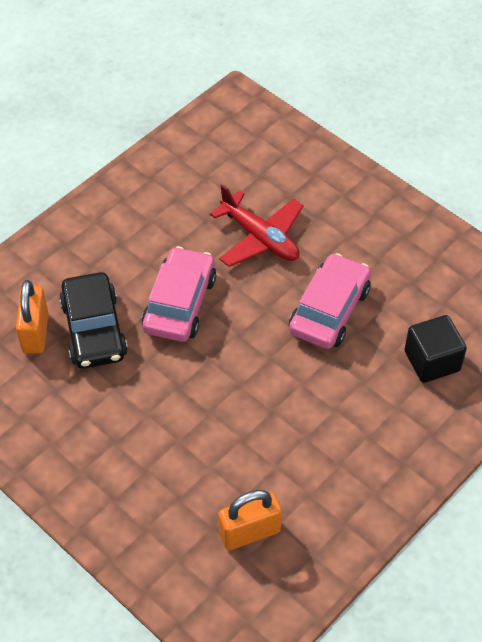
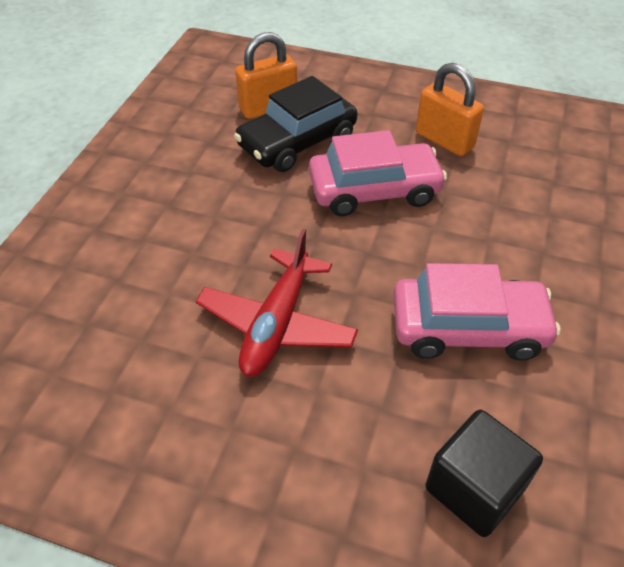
camera: 65 degrees right, 5 degrees down
(249, 532) = (89, 364): orange padlock -> orange padlock (444, 140)
(260, 238) = (519, 223): red plane -> red plane (277, 324)

